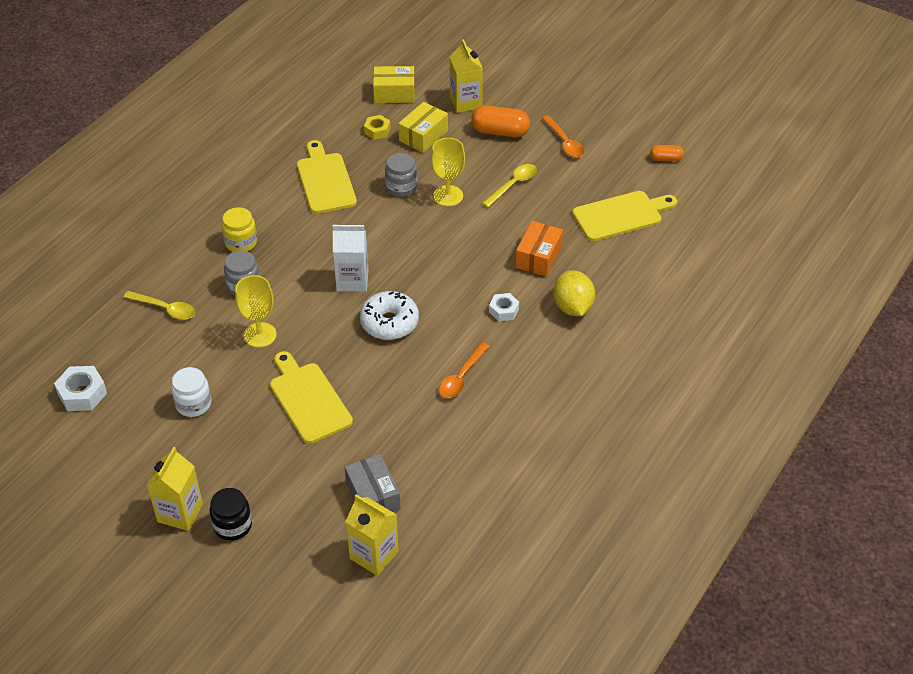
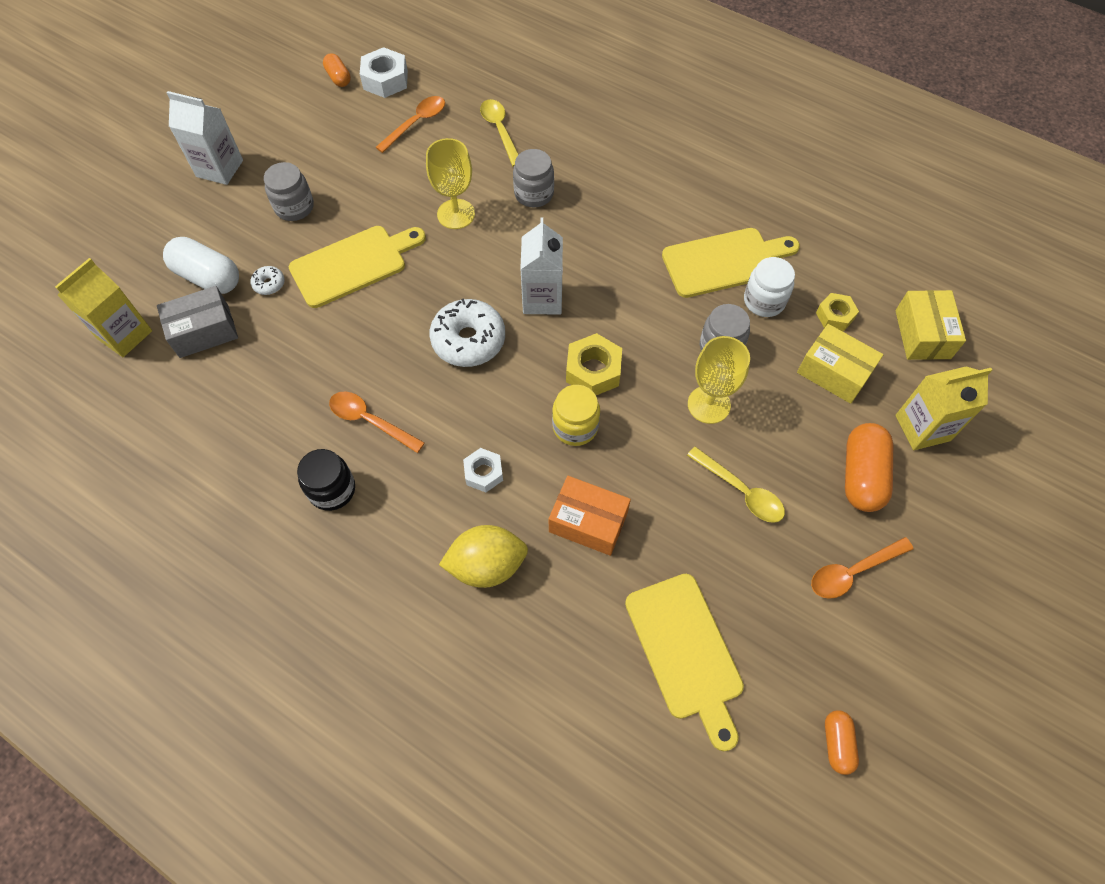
camera: 90 degrees right, 15 degrees up
(71, 431) = (338, 78): none -> orange capsule
(146, 367) = (416, 123): none -> orange spoon
(165, 309) = (500, 130): yellow spoon -> yellow spoon turned 135 degrees clockwise
(180, 513) = (219, 168): yellow carton -> white carton
(193, 404) = (360, 166): white jar -> white jar (764, 301)
(233, 525) = (194, 211): black jar -> black jar (332, 490)
(238, 448) = (294, 207): none -> grey jar
(241, 242) = (606, 186): yellow jar -> yellow jar (575, 426)
(314, 502) = (208, 277): none -> white capsule
(325, 456) = (269, 284): none -> white donut
(419, 253) = (593, 371): none -> yellow nut

